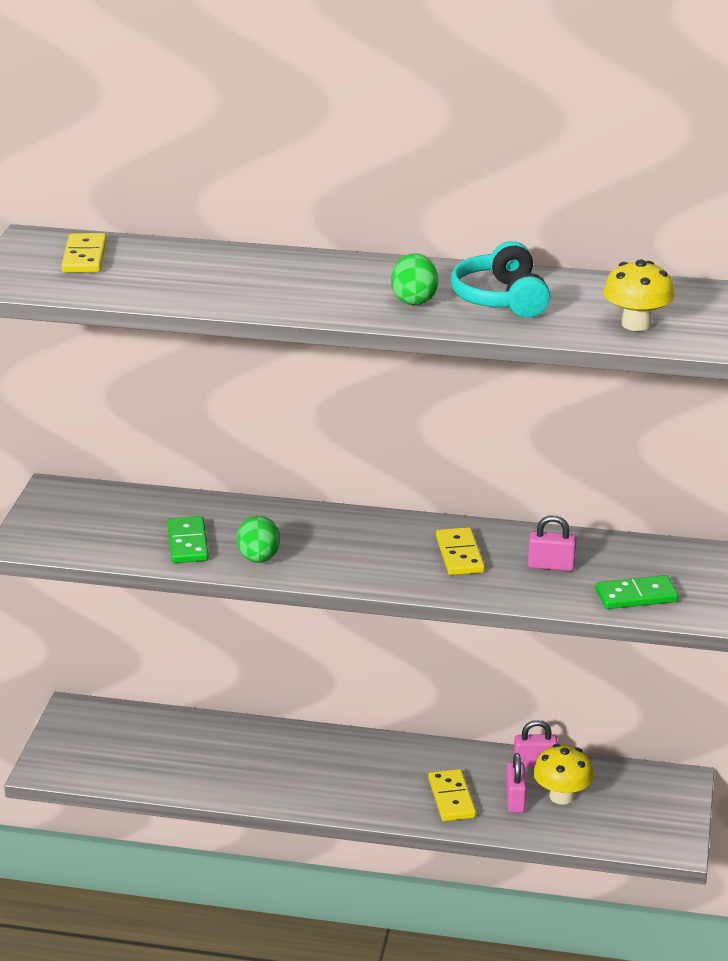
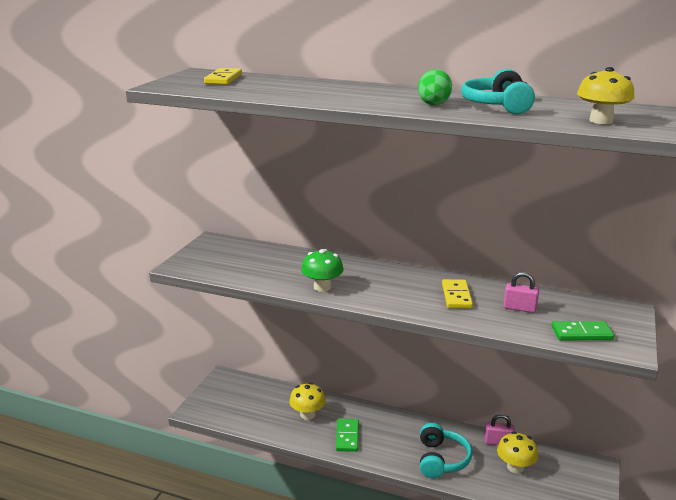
camera: 10 degrees right, 5 degrees down
(188, 543) = (280, 274): green domino -> green domino (347, 437)
(231, 755) = (307, 414): none -> yellow mushroom
(258, 558) = (322, 287): green egg -> green mushroom
(451, 798) = (441, 459): yellow domino -> turquoise headphones
(515, 800) = (483, 466): pink padlock -> none

